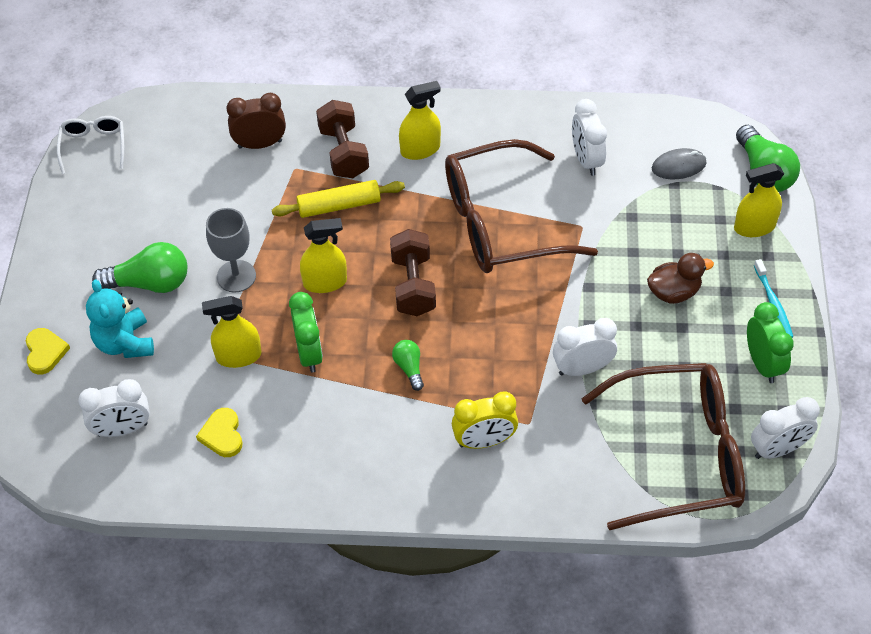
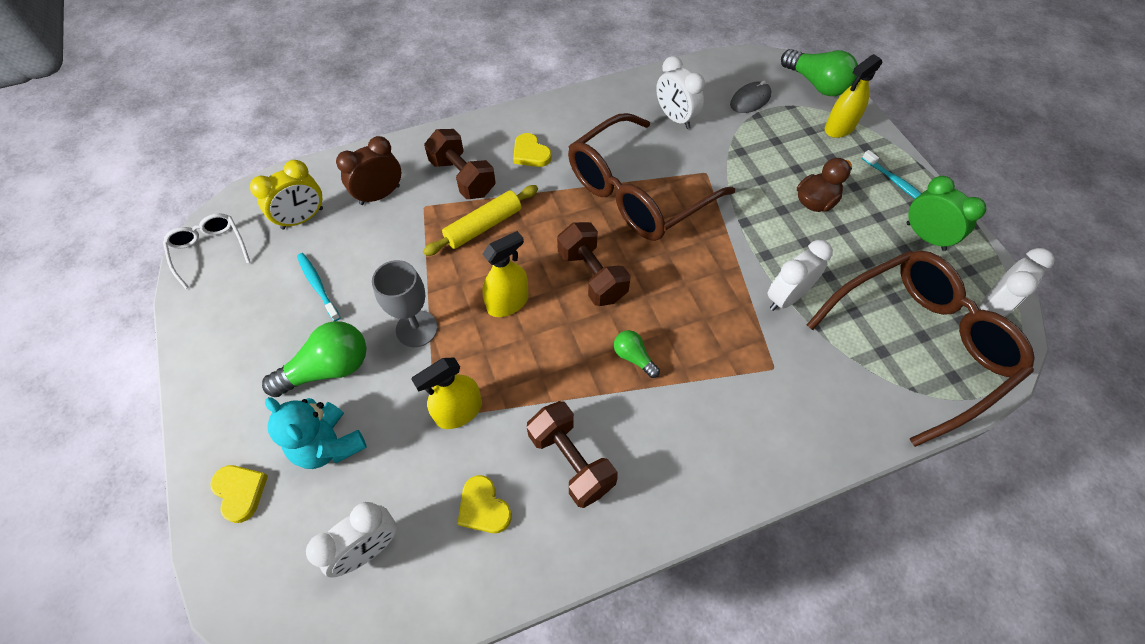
camera: 25 degrees left, 5 degrees up
(170, 210) = (318, 286): none -> turquoise toothbrush
(309, 353) = (529, 380): green clock -> none
(309, 428) = (571, 461): none -> brown dumbbell
(420, 149) = (530, 153): yellow spray bottle -> yellow heart
(484, 441) = (745, 403): yellow clock -> yellow clock (302, 219)

